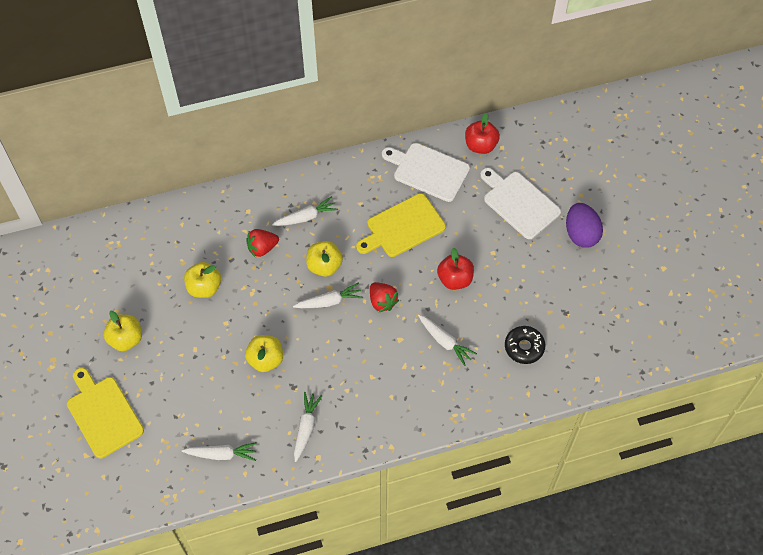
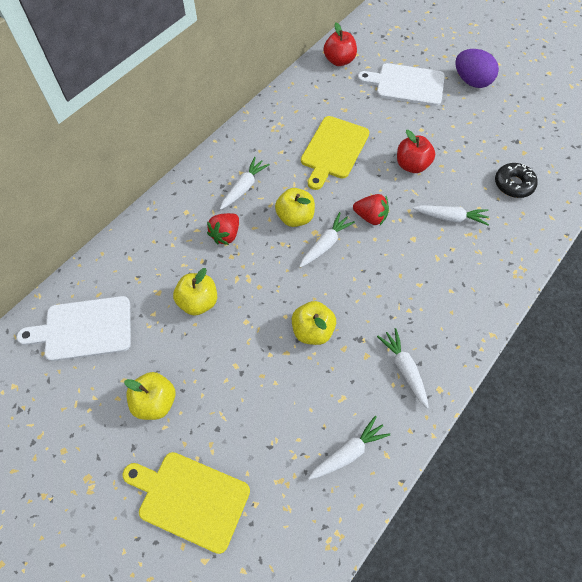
camera: 35 degrees left, 0 degrees up
(428, 171) = (315, 99): white cutting board -> white cutting board (84, 329)

